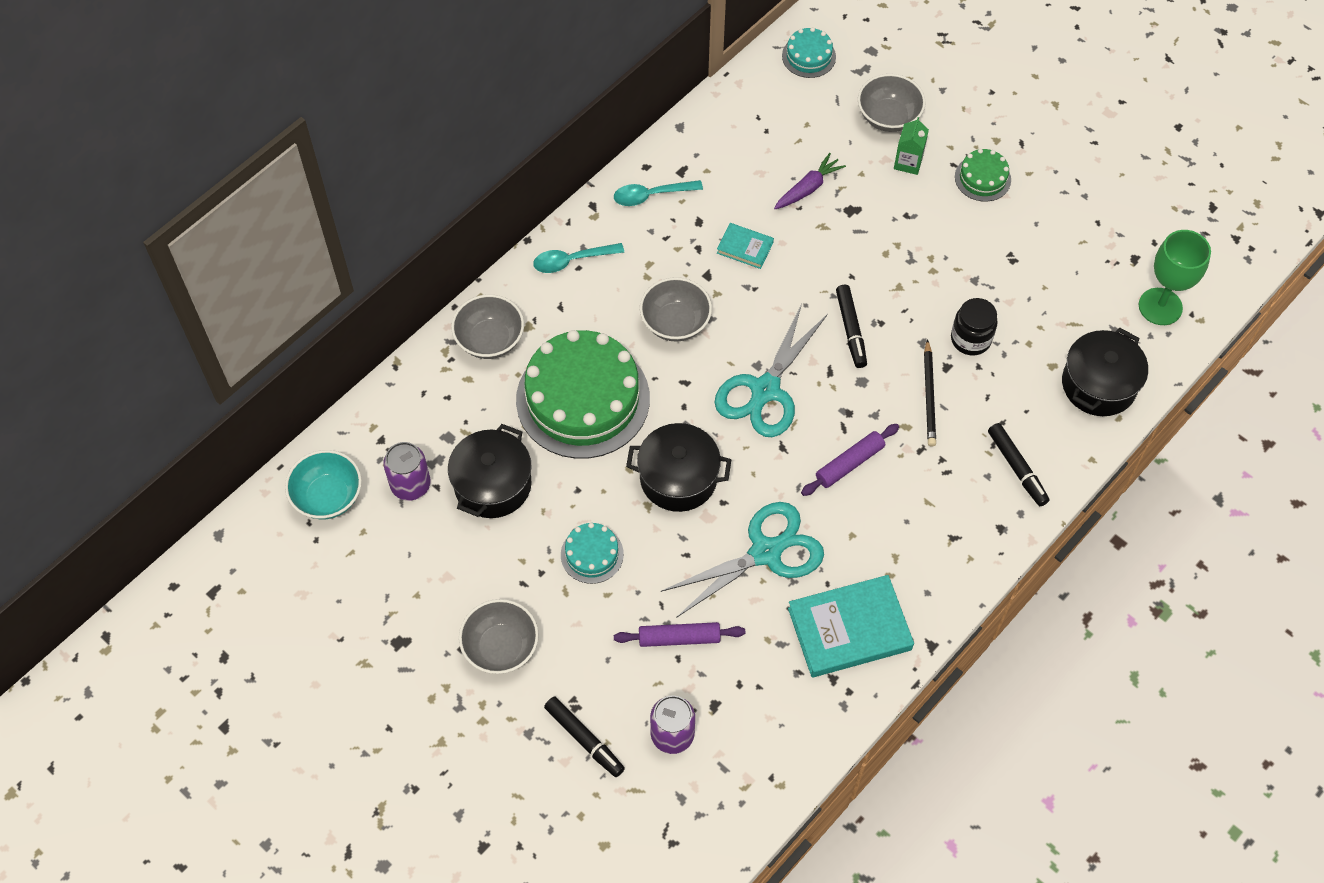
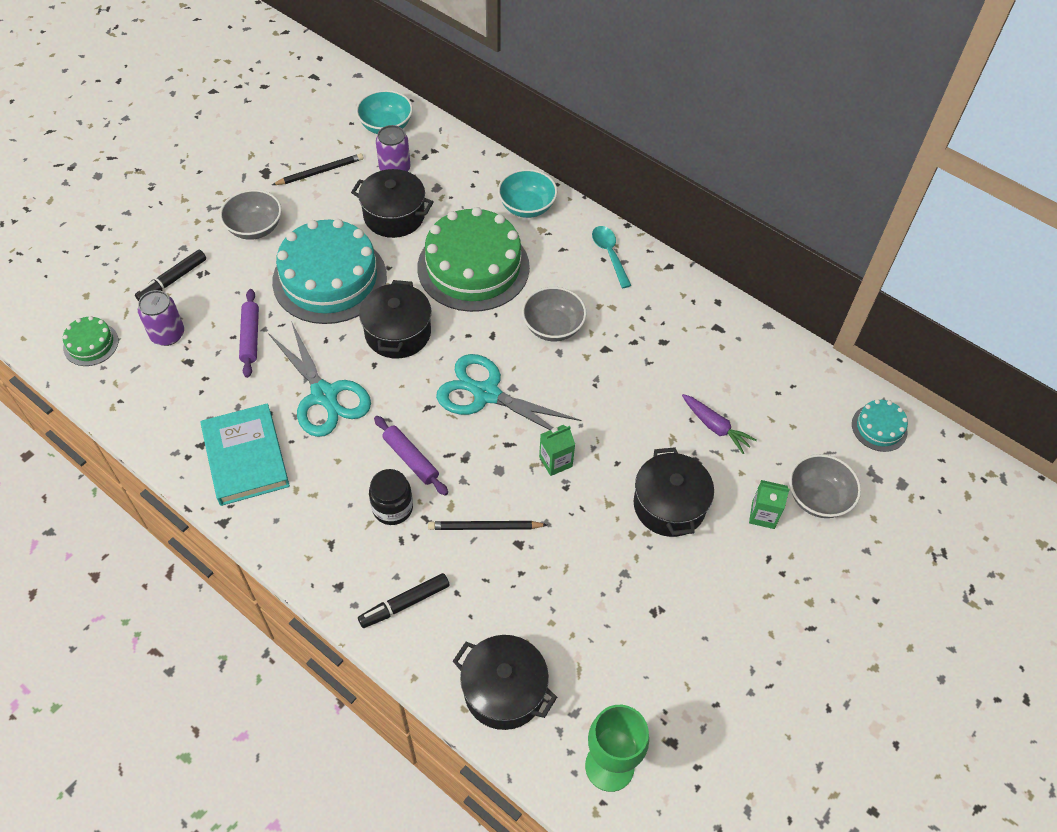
camera: 85 degrees right, 5 degrees down
(405, 574) = (320, 172): none -> black pencil
(490, 340) = (527, 207): grey bowl -> turquoise bowl
(592, 554) = (329, 278): turquoise cake -> turquoise cake, size x2.22
(651, 195) = (686, 306): turquoise spoon -> none
(745, 247) = (639, 377): turquoise book -> none
(851, 330) = (555, 461): black marker -> green carton
(899, 236) = (669, 505): none -> black pot
(970, 339) = (552, 567): black jar -> black jar (392, 508)
(982, 178) = (755, 586): green cake -> green cake (91, 344)

